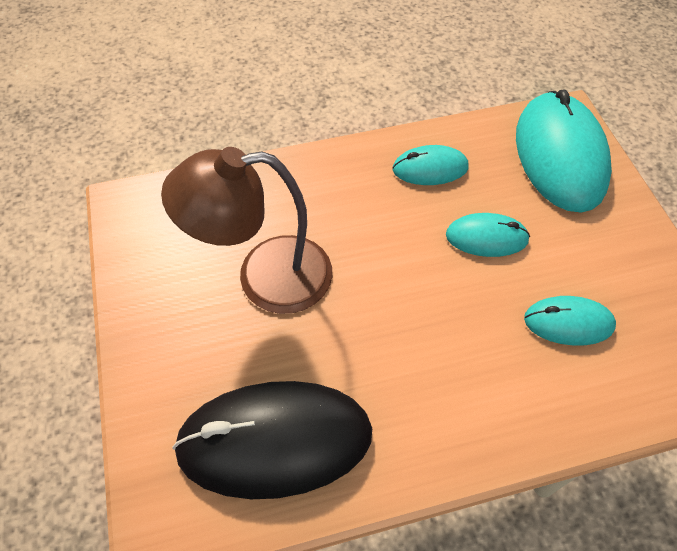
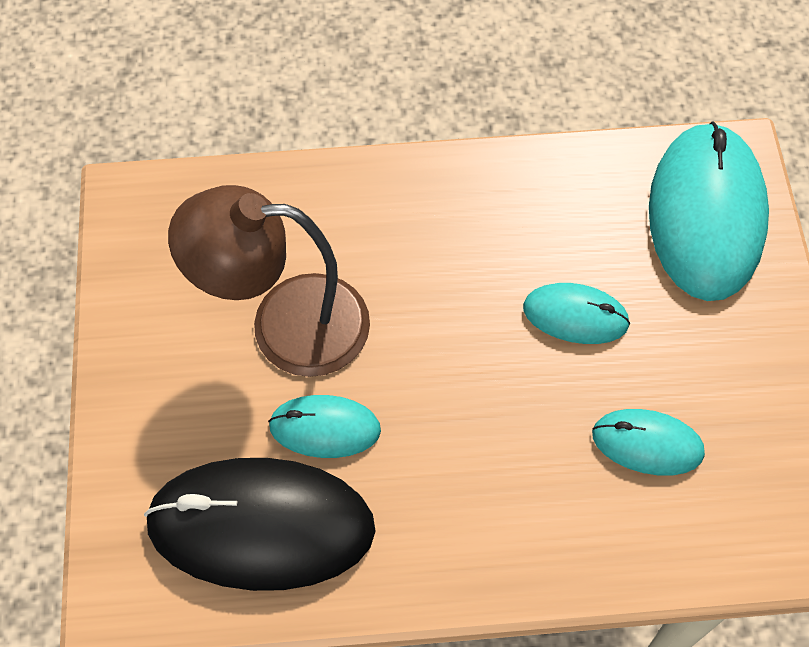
camera: 10 degrees right, 5 degrees up
(430, 168) = (527, 208): turquoise mouse -> turquoise mouse (325, 428)

